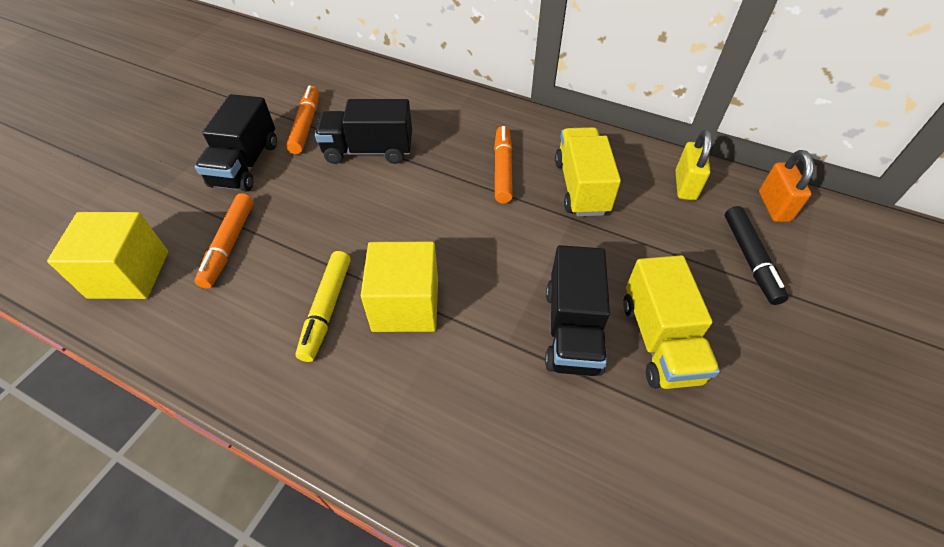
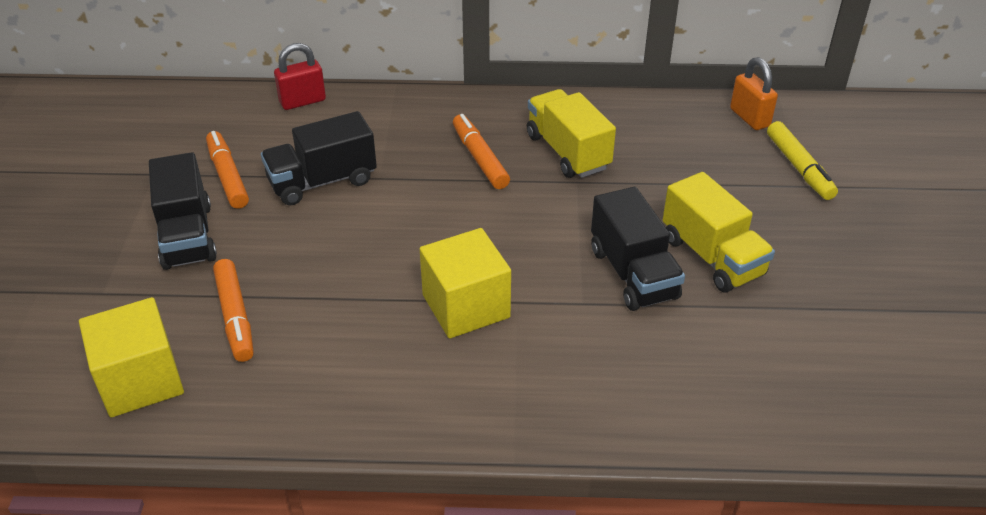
camera: 25 degrees left, 10 degrees down
(326, 309) = (389, 336): yellow marker -> yellow marker (799, 167)
(398, 81) = (302, 101): none -> red padlock
(685, 185) = (663, 122): yellow padlock -> none
(750, 259) = (752, 168): black marker -> none

